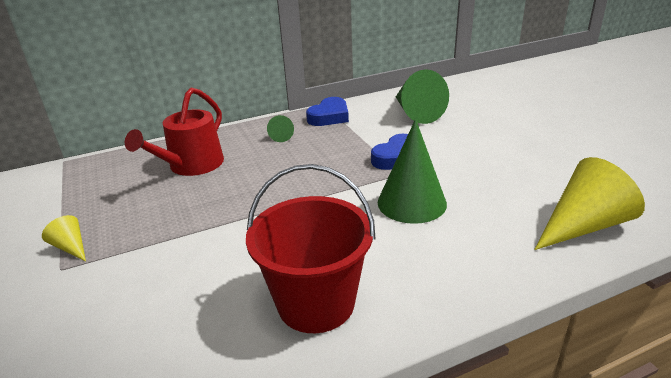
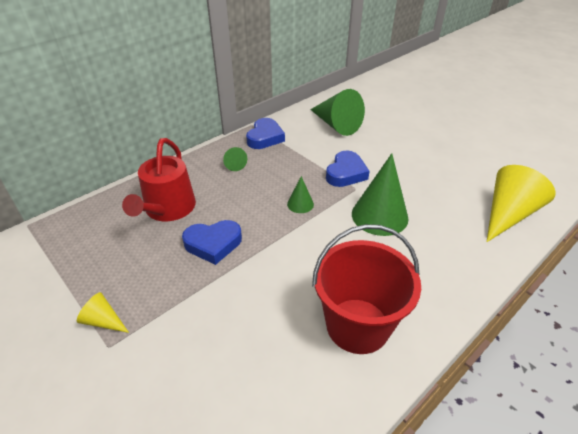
camera: 20 degrees left, 10 degrees up
(214, 201) = (213, 244): none -> blue heart
(327, 179) = (300, 204): none -> green cone

